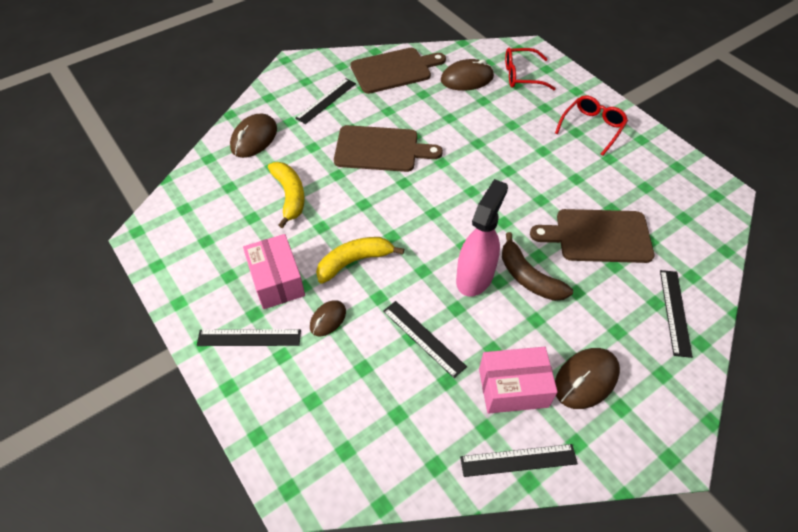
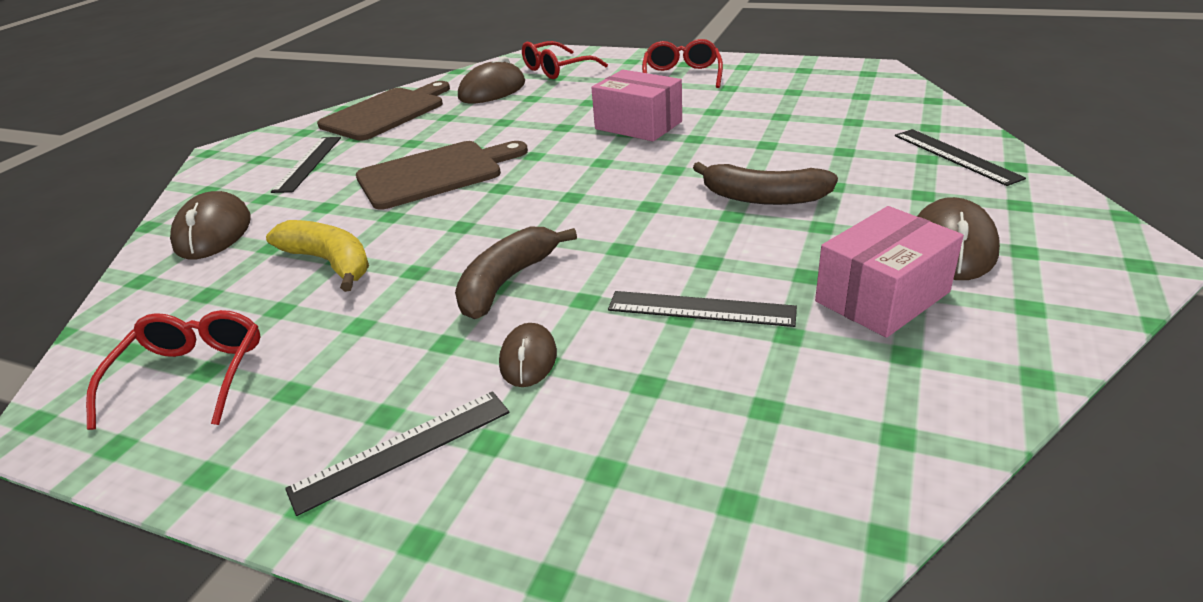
camera: 30 degrees left, 20 degrees down
(199, 241) = (191, 376): none -> red glasses
(277, 281) = (392, 357): pink box -> pink box (638, 125)
(354, 261) = (506, 282): yellow banana -> brown banana
(475, 276) = (696, 224): pink spray bottle -> none
(518, 460) = (992, 362): black ruler -> none
(598, 236) = (795, 138): brown cutting board -> none

